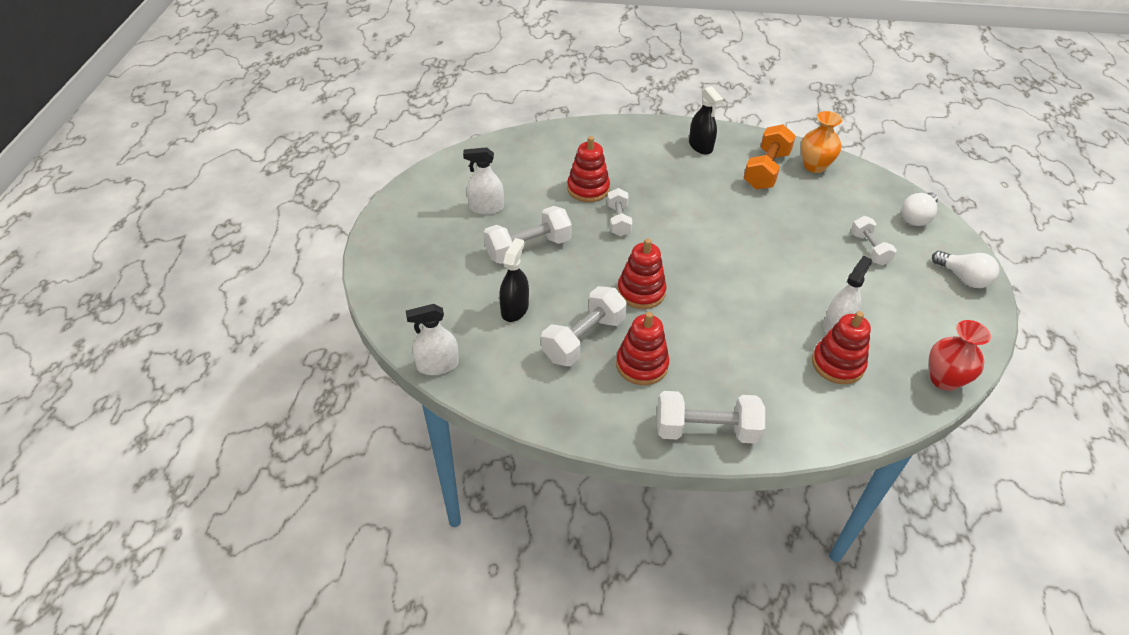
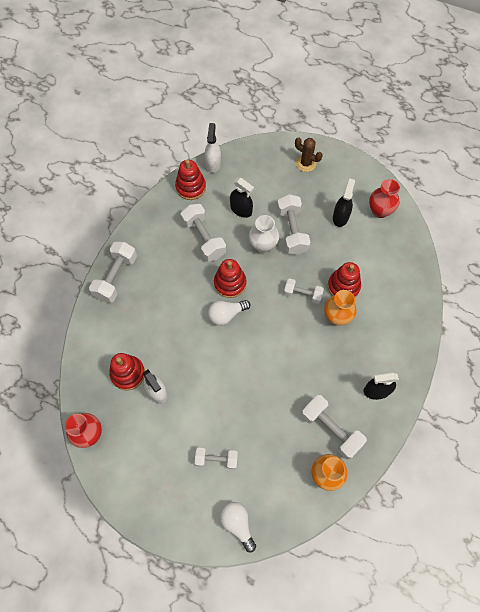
camera: 110 degrees right, 20 degrees up
(405, 257) = (306, 163): none -> brown cactus
(463, 176) = (380, 211): none -> red vase
(486, 208) = (340, 217): white spray bottle -> black spray bottle
(564, 272) = (263, 245): none -> white vase
(631, 187) = (337, 316): none -> orange vase
(642, 365) = (173, 262): red stacking toy -> red stacking toy (191, 187)
(766, 170) = (331, 429): orange dumbbell -> white dumbbell
(963, 278) = (163, 514): white light bulb -> white light bulb (226, 315)

